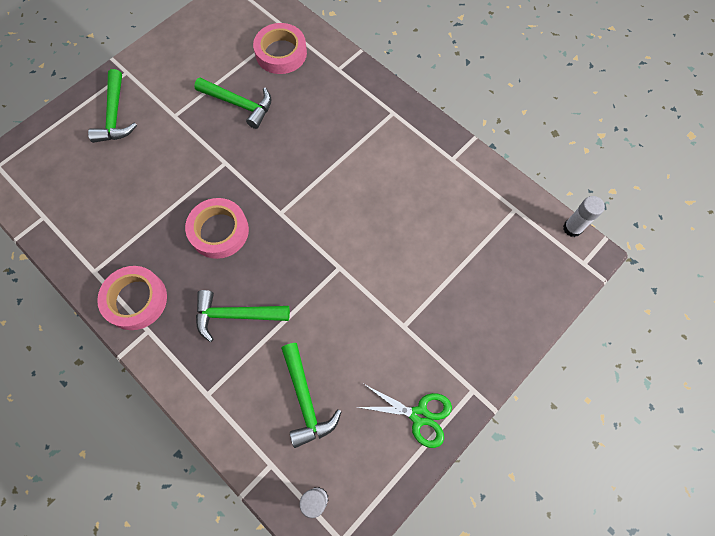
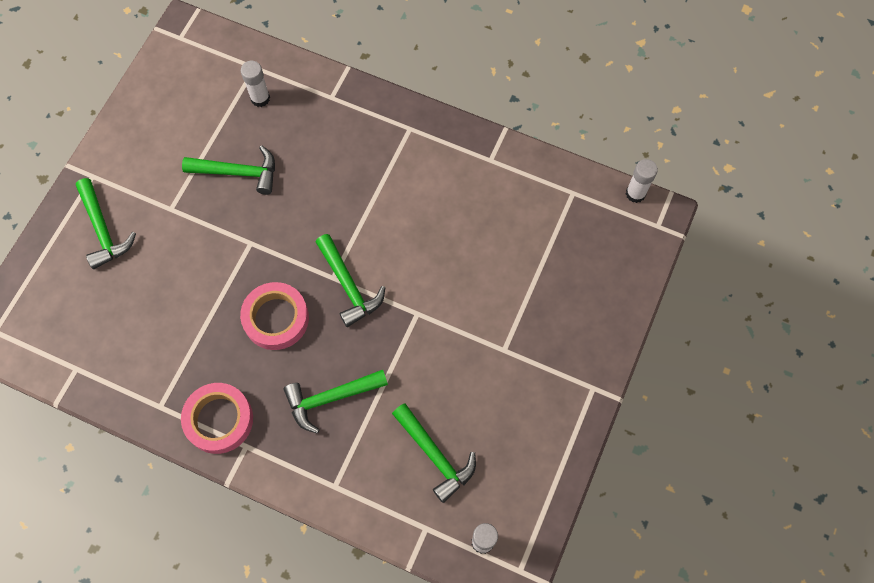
camera: 20 degrees left, 0 degrees up
(281, 53) = (260, 98): pink tape -> white glue stick
(290, 225) = (349, 286): none -> green hammer
(419, 415) = (550, 430): green scissors -> none

